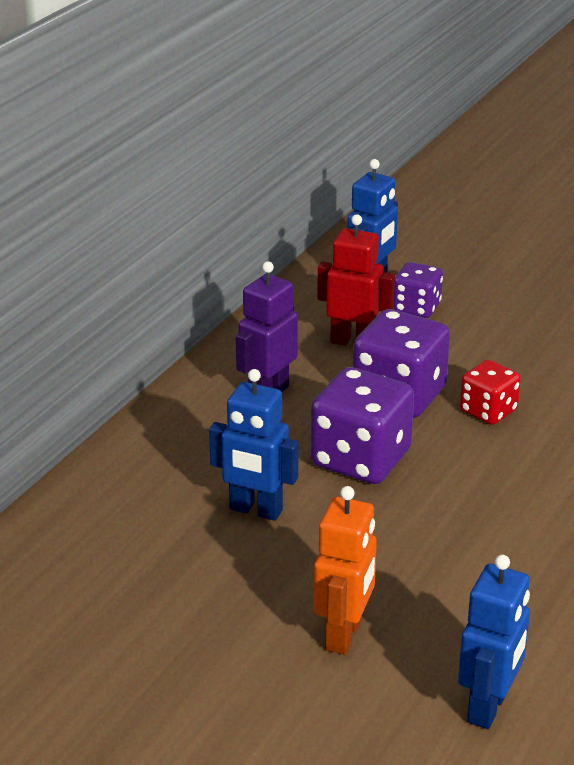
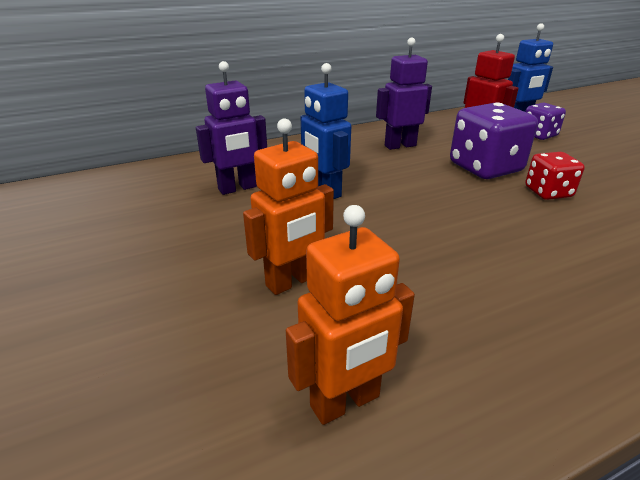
camera: 35 degrees right, 0 degrees up
(147, 550) = (237, 188): none -> purple robot
(360, 459) = (424, 189): purple dice -> none
(488, 707) = (345, 402): blue robot -> orange robot

